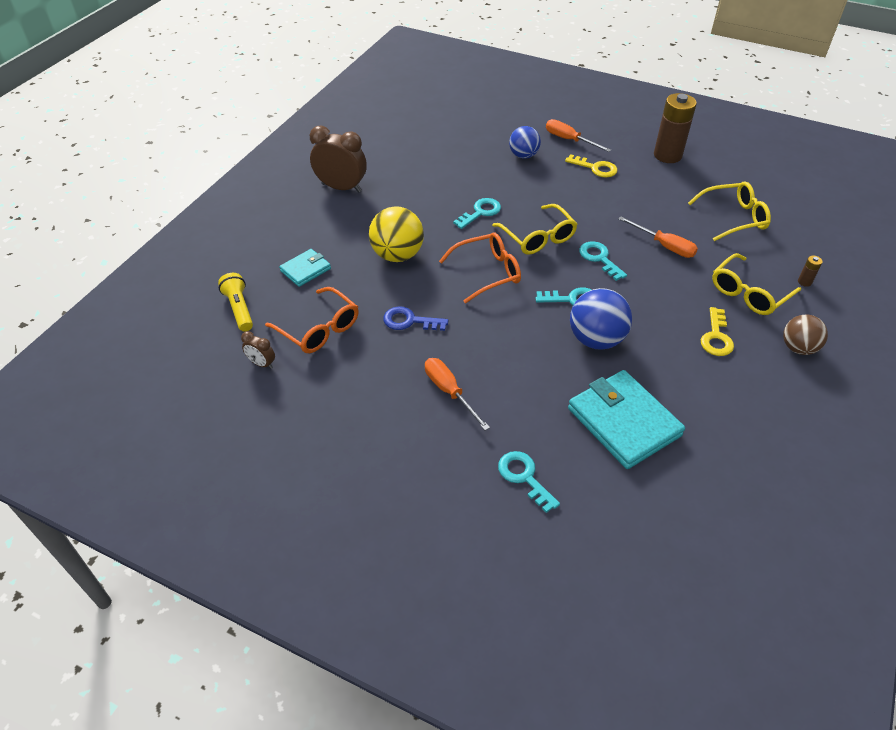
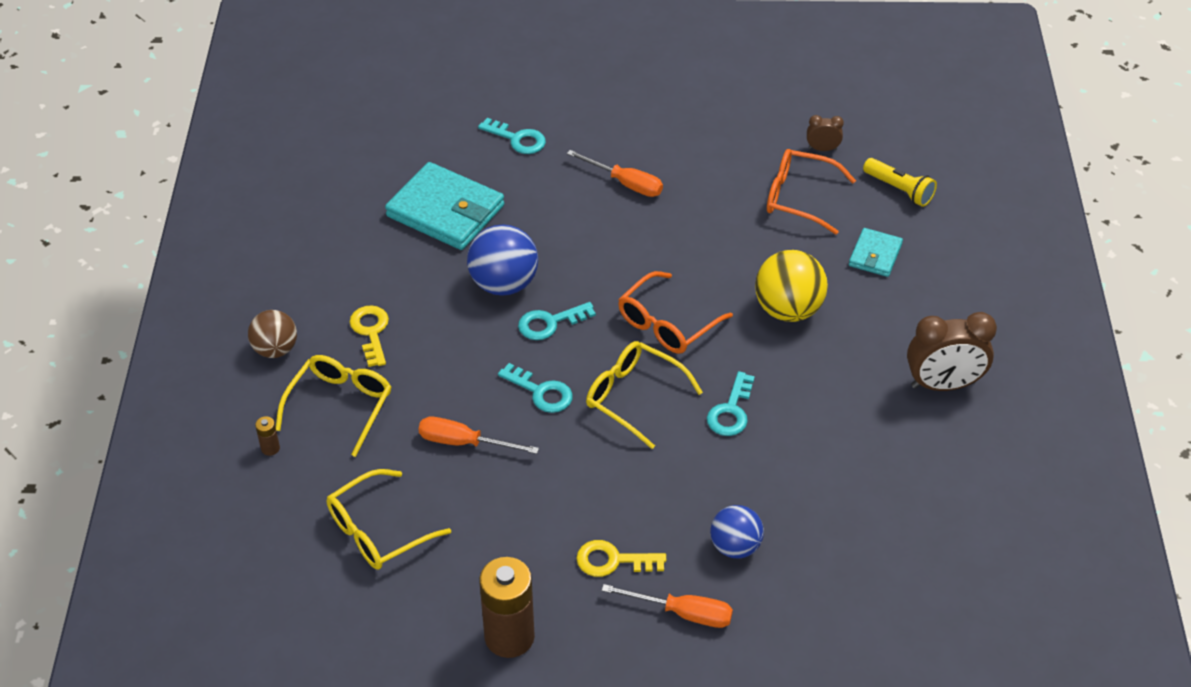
camera: 155 degrees right, 0 degrees up
(409, 321) = (714, 237): blue key -> none

